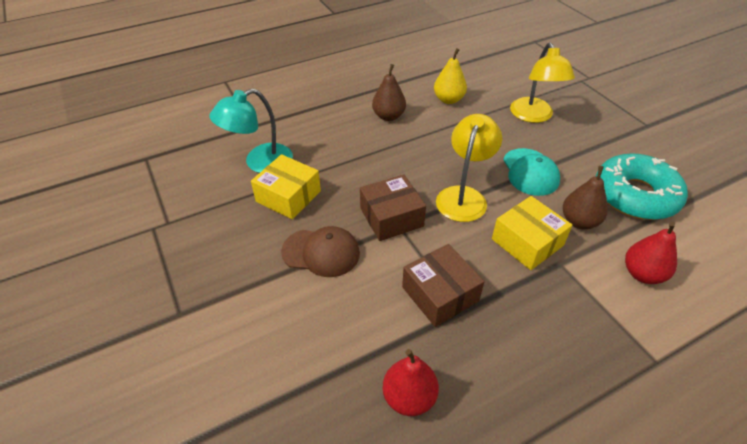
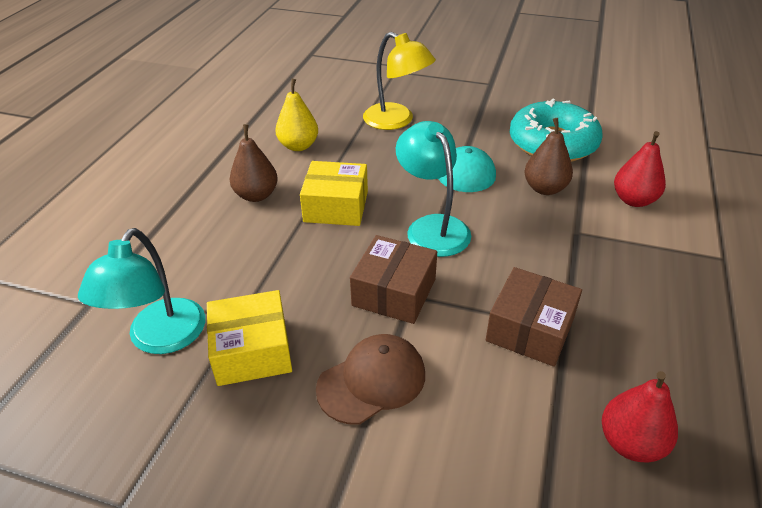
camera: 45 degrees left, 5 degrees down
(440, 294) = (530, 329): brown box -> brown box turned 75 degrees counterclockwise
(464, 196) = (432, 227): yellow lamp -> turquoise lamp
(527, 242) = (533, 232): yellow box -> yellow box (336, 206)

